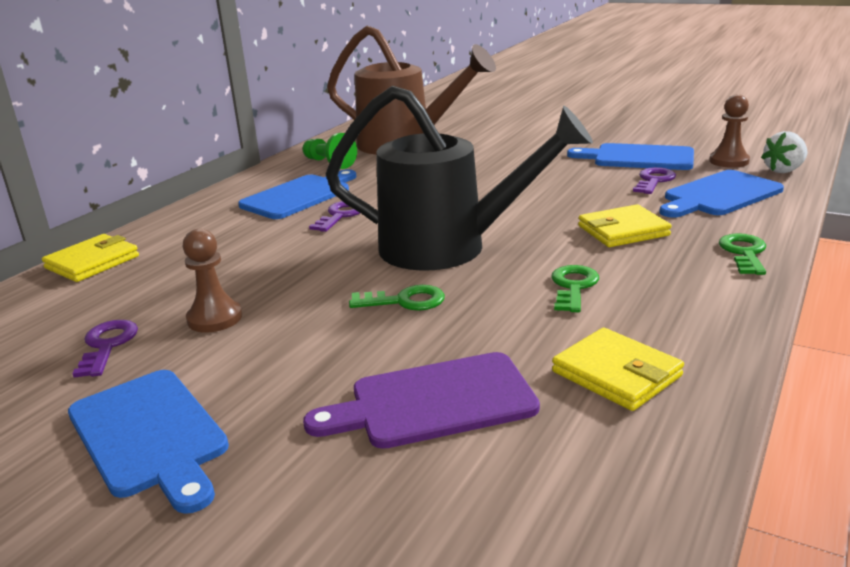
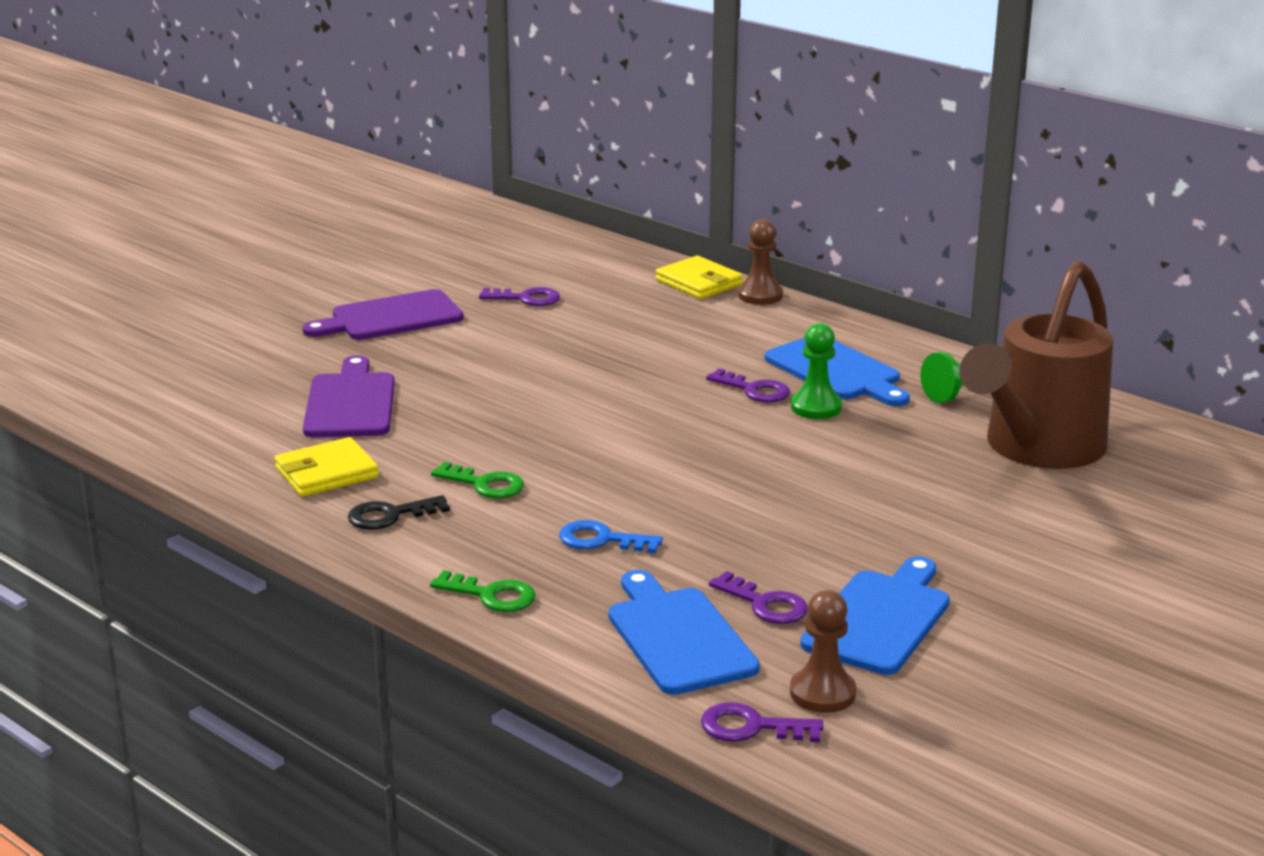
camera: 100 degrees right, 0 degrees up
(149, 435) = (391, 317): blue cutting board -> purple cutting board
(215, 318) = (542, 333): brown pawn -> brown pawn (760, 295)
(366, 195) = (816, 407): none -> green pawn
(405, 301) = (515, 406): green key -> none
(448, 247) = (622, 437): black watering can -> none
(623, 231) = (602, 540): yellow wallet -> blue key
(669, 318) = (390, 515): none -> black key
(784, 170) = (751, 727): white strawberry -> purple key

